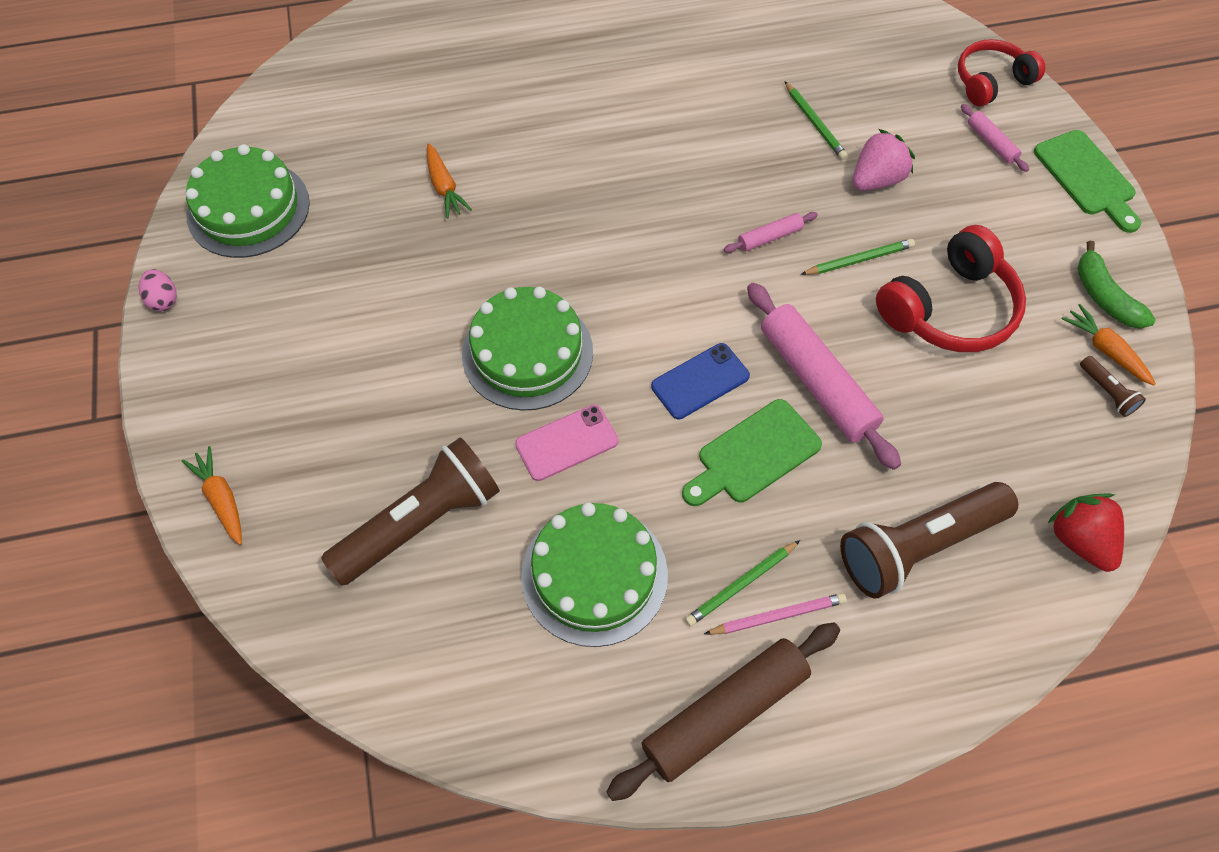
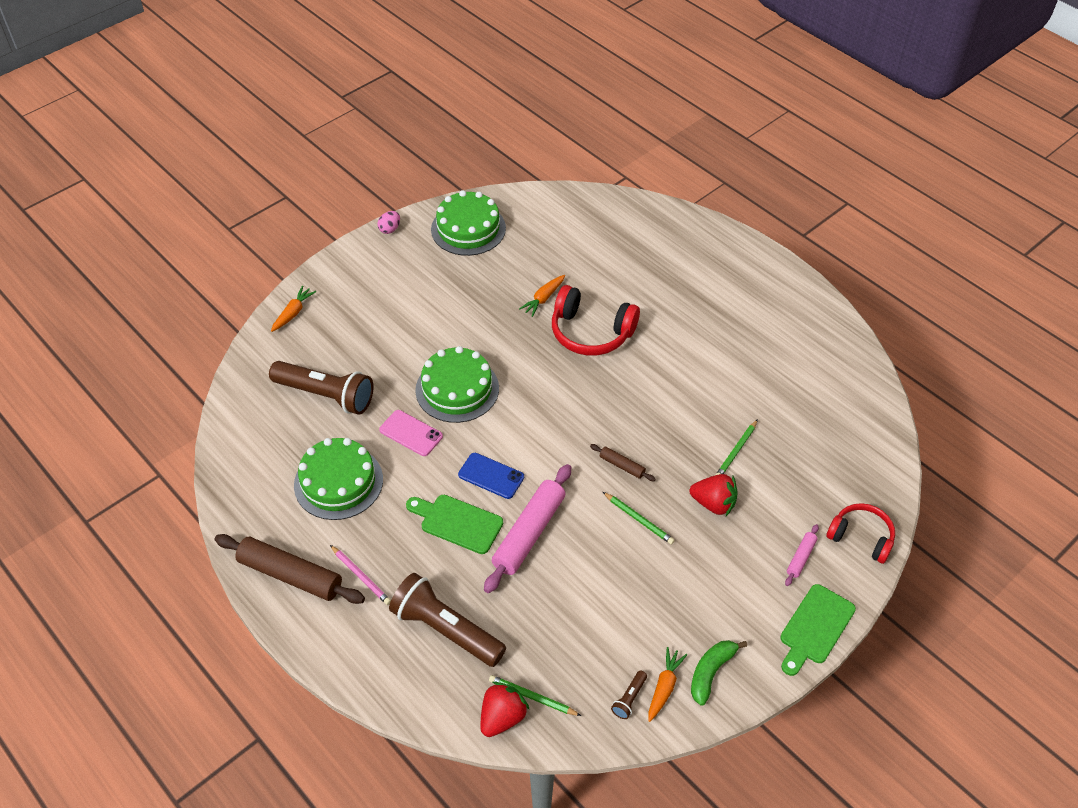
camera: 60 degrees right, 10 degrees down
(741, 584) = (370, 551): green pencil -> green pencil (532, 697)
(770, 237) = (622, 466): pink rolling pin -> brown rolling pin
(876, 180) = (713, 503): pink strawberry -> red strawberry
(949, 309) = (634, 584): red headphones -> red headphones (591, 332)

